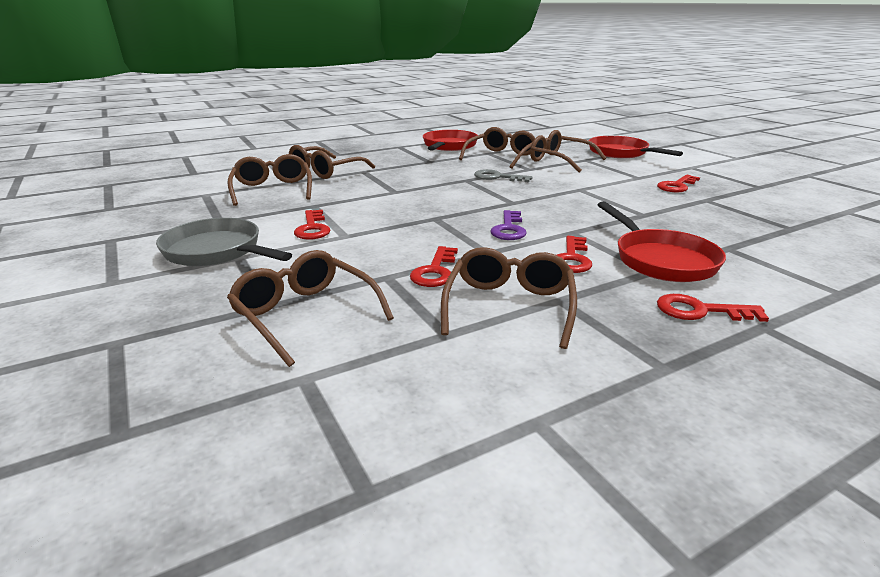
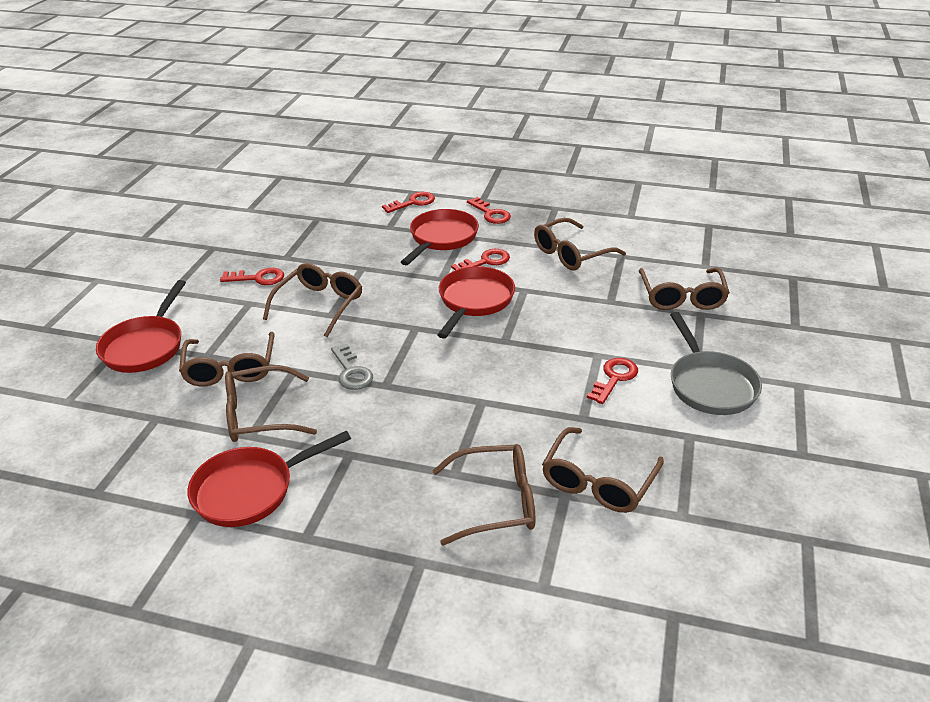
camera: 135 degrees left, 10 degrees up
(435, 271) = (577, 291): red key -> red key (413, 203)
(509, 229) = (474, 301): purple key -> red pan
(600, 190) = (319, 305): none -> brown glasses

